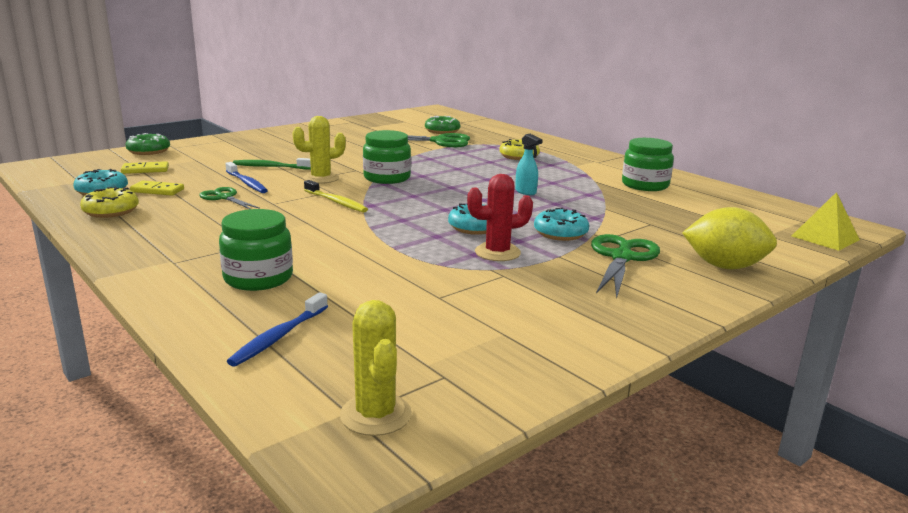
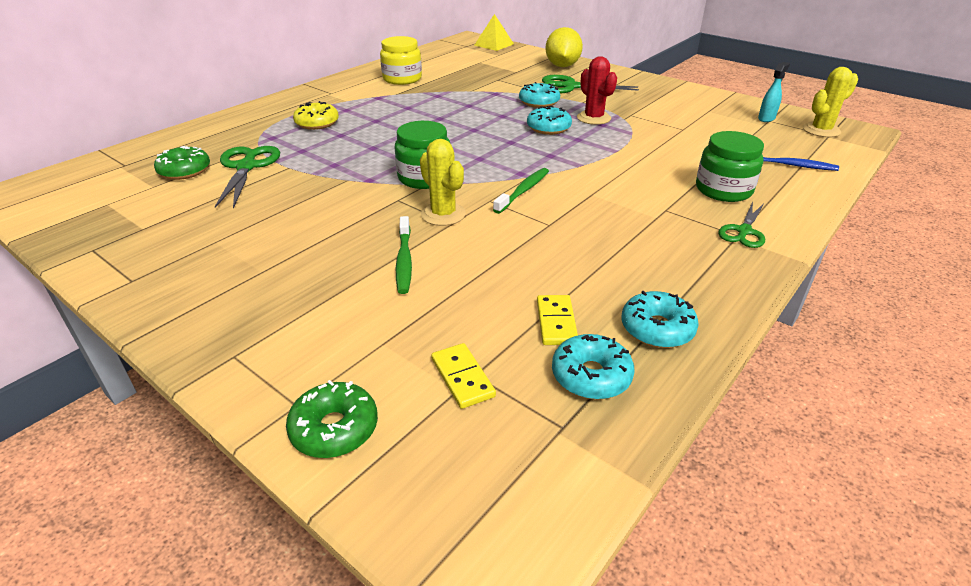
camera: 100 degrees left, 15 degrees up
(111, 211) = (657, 329): yellow donut -> turquoise donut
(224, 197) = (551, 260): green scissors -> green scissors (744, 231)
(247, 183) = (486, 260): blue toothbrush -> none
(336, 202) = (523, 191): yellow toothbrush -> green toothbrush
(526, 192) = (443, 116): turquoise spray bottle -> turquoise spray bottle (766, 118)
(645, 185) = (402, 79): green jar -> yellow jar

